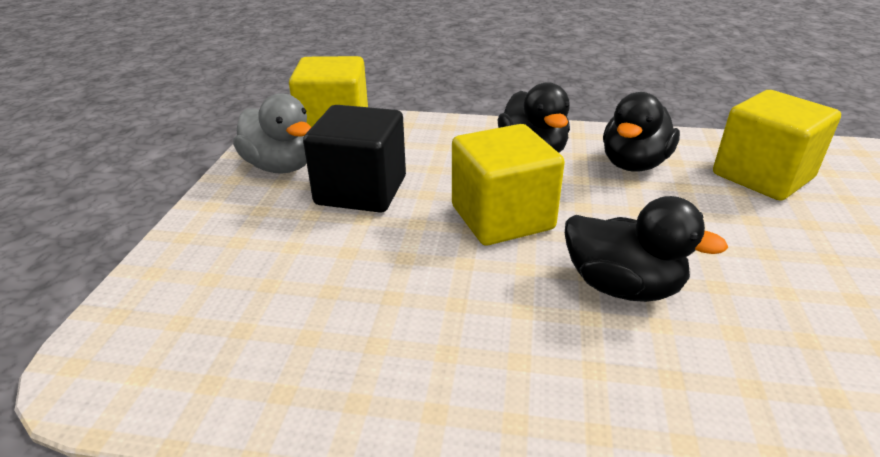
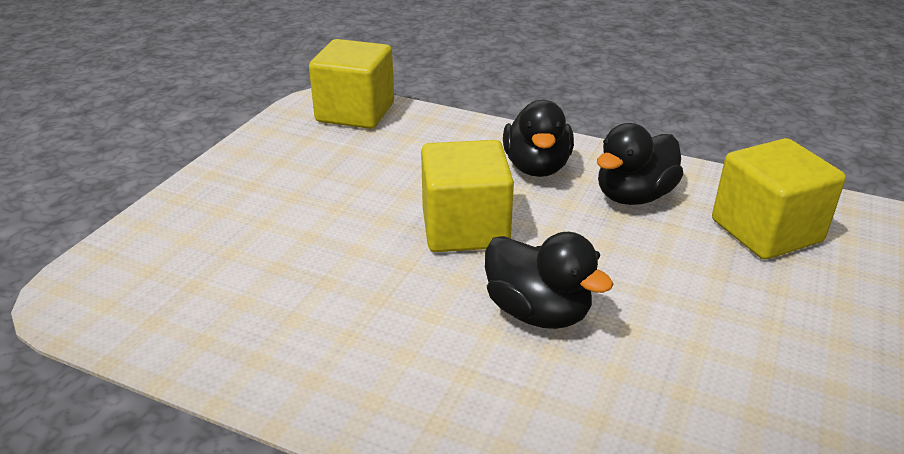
camera: 15 degrees right, 0 degrees up
(281, 167) = (287, 146): grey duck -> none
(361, 190) = (348, 181): black cube -> none

